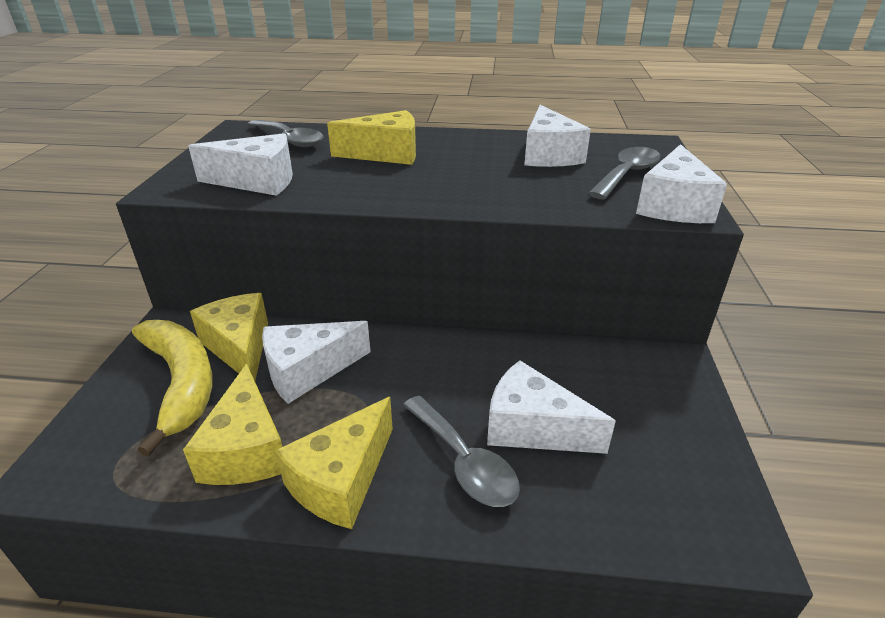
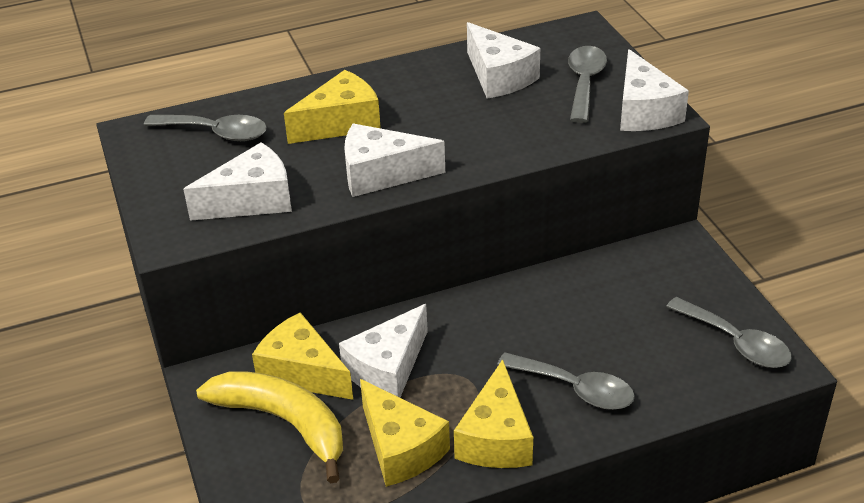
camera: 25 degrees left, 5 degrees up
(533, 427) = (607, 343): white cheese -> white cheese (381, 174)
(686, 485) = (736, 342): none -> grey spoon

